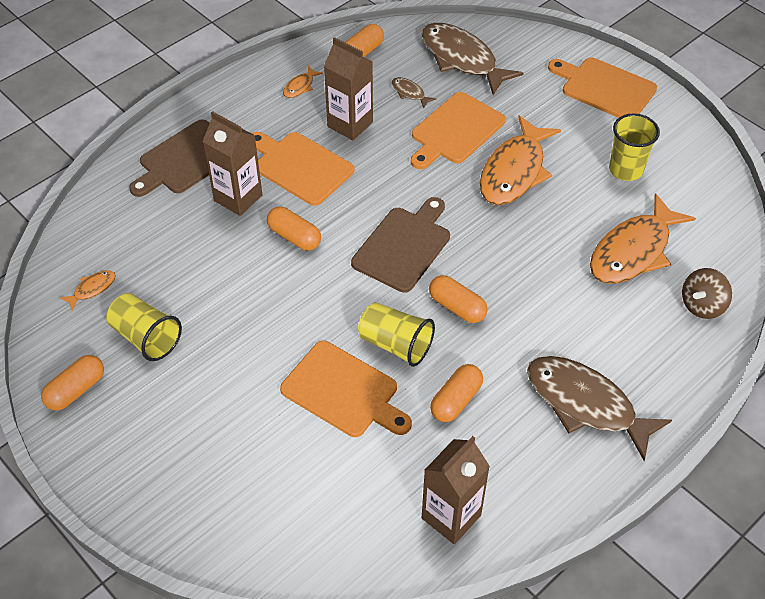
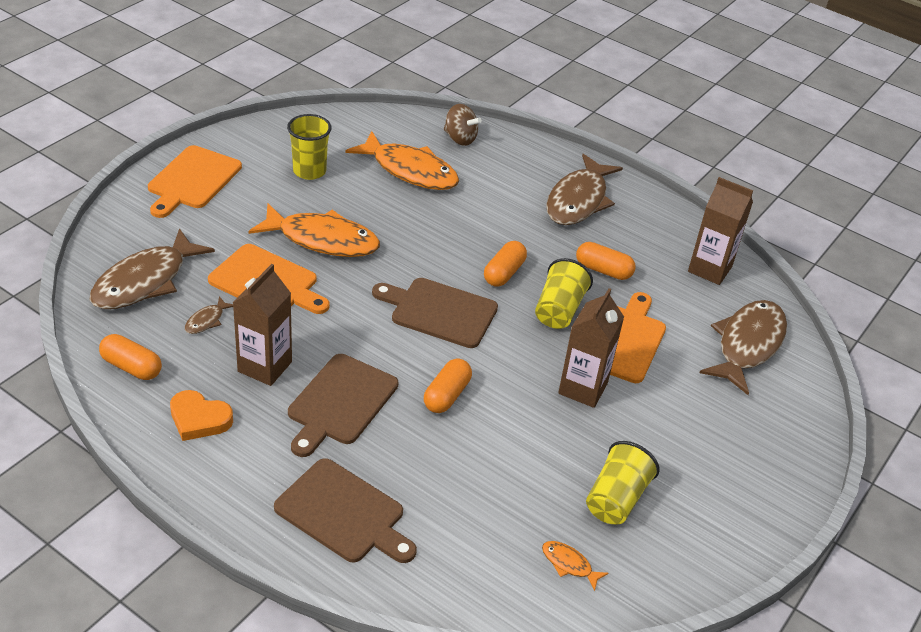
camera: 105 degrees left, 10 degrees down
(76, 390) = (702, 546): orange capsule -> none
(238, 198) = (399, 452): brown carton -> brown carton (583, 388)
(300, 86) = (199, 419): orange fish -> orange heart
(300, 167) = (340, 403): orange cutting board -> brown cutting board
(317, 516) = (747, 345): none -> brown fish

